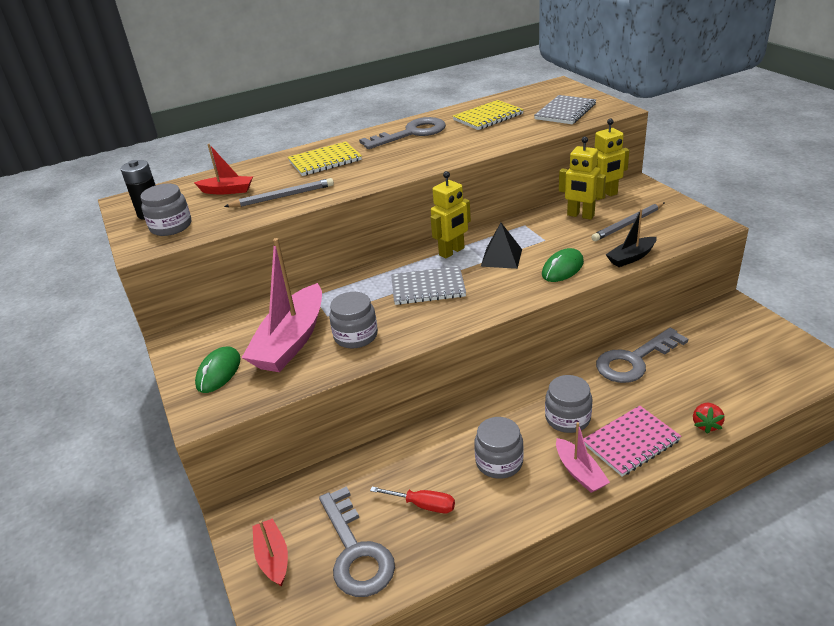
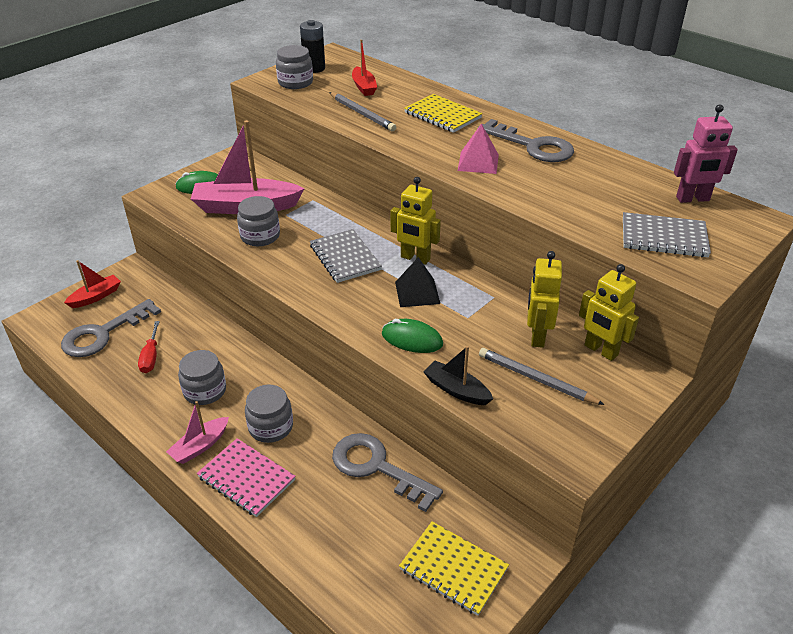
camera: 65 degrees right, 5 degrees up
(419, 156) = (478, 162): none -> pink pyramid
(488, 117) = (609, 185): yellow notebook -> yellow notebook (453, 569)
(524, 97) = (693, 199): none -> pink robot
(706, 425) = (285, 539): red strawberry -> none

